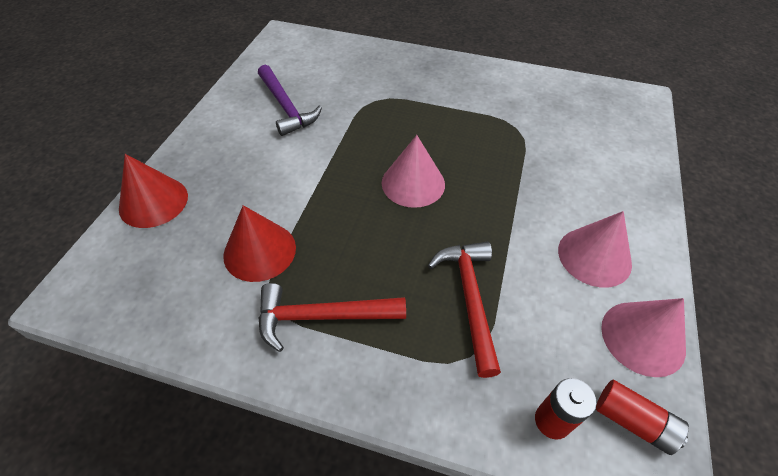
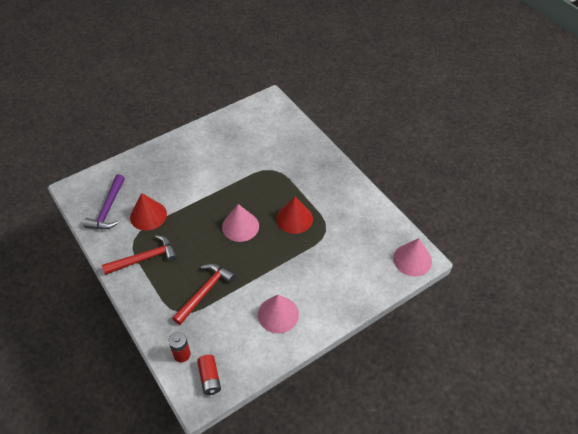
camera: 40 degrees right, 0 degrees up
(153, 202) = (130, 166): red cone -> red cone (294, 218)
(286, 107) = (227, 148): purple hammer -> purple hammer (108, 209)
(322, 317) = (144, 258): red hammer -> red hammer turned 120 degrees clockwise
(643, 337) = (253, 357): pink cone -> pink cone (412, 259)

